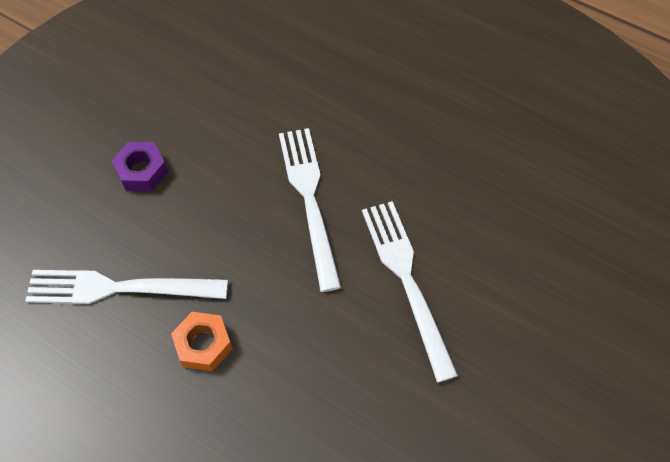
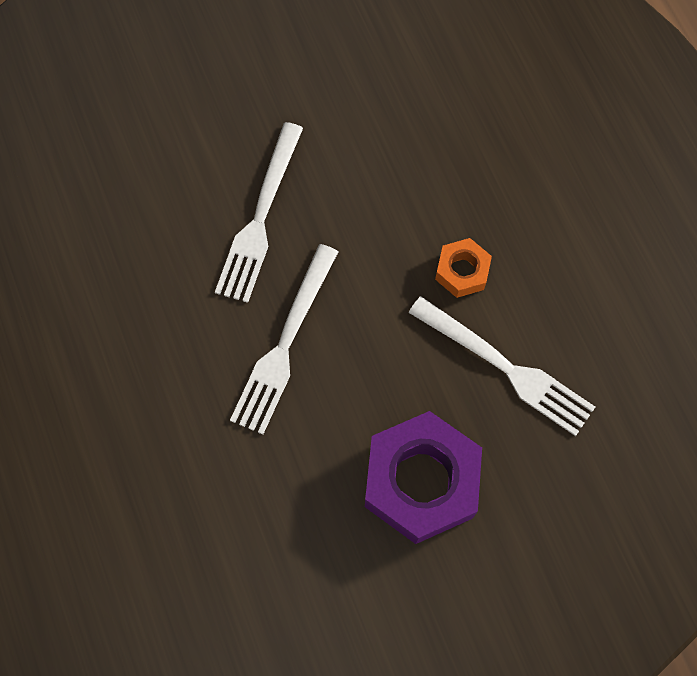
camera: 145 degrees left, 10 degrees up
(142, 171) = (421, 481): purple nut -> purple nut, size x2.04

